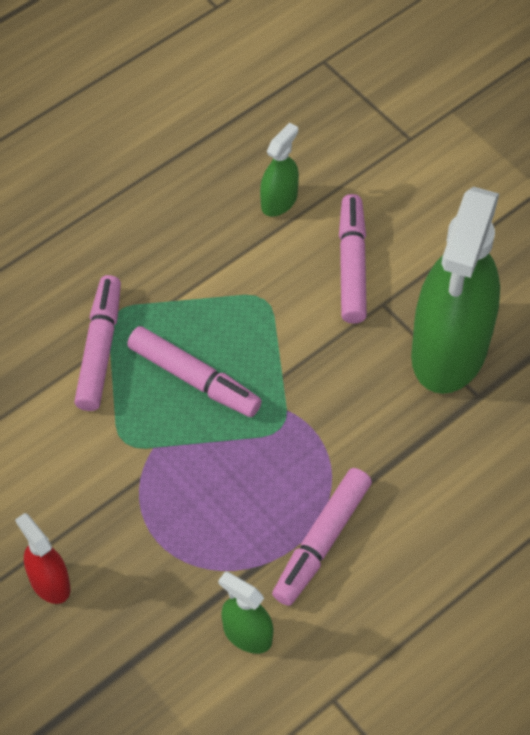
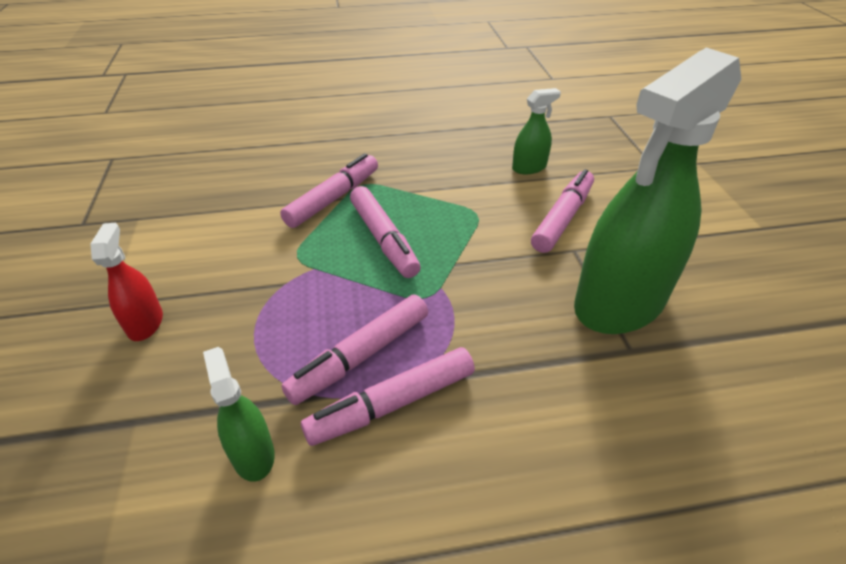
camera: 30 degrees right, 15 degrees down
(266, 514) = (360, 356): none -> pink marker

